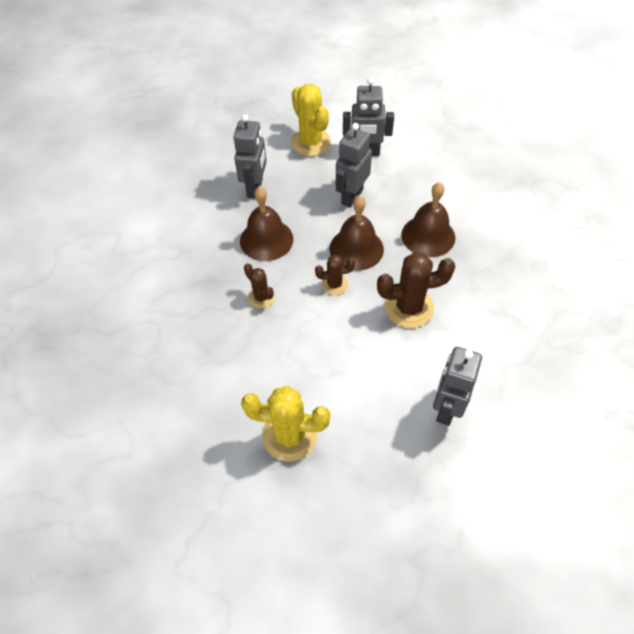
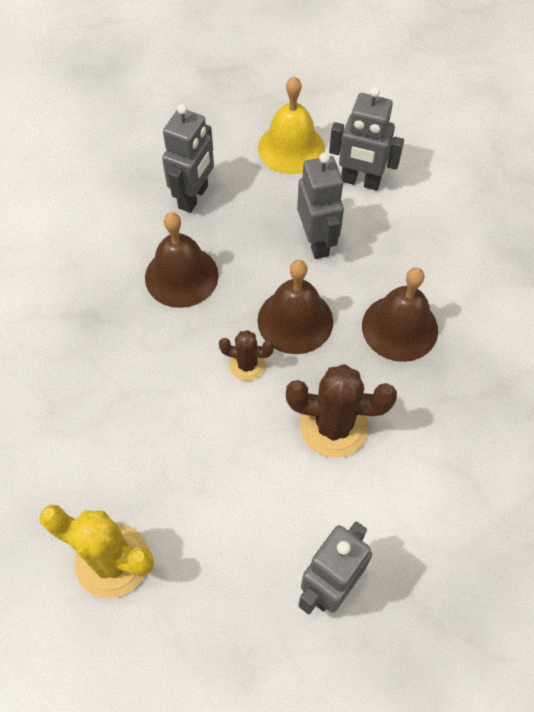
camera: 15 degrees right, 5 degrees up
(261, 297) = (145, 357): brown cactus -> none
(310, 142) = (291, 148): yellow cactus -> yellow bell
(351, 196) = (317, 242): grey robot -> grey robot turned 120 degrees clockwise

